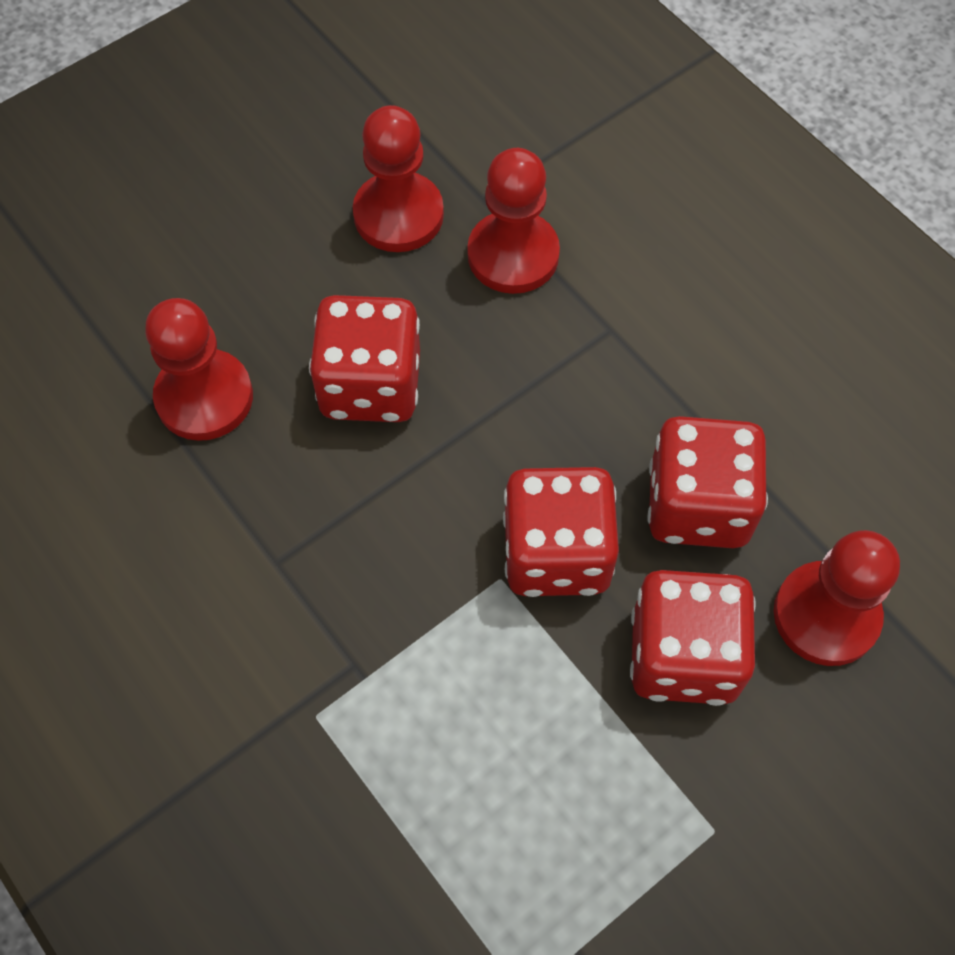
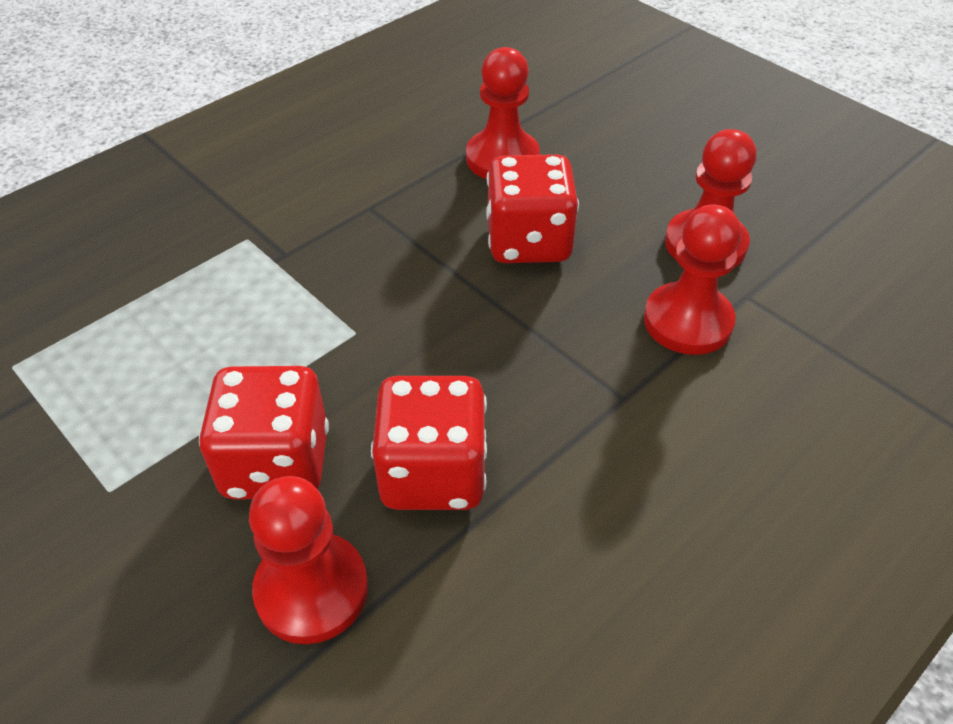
camera: 85 degrees right, 15 degrees down
(556, 553) = (379, 367): red dice -> none

